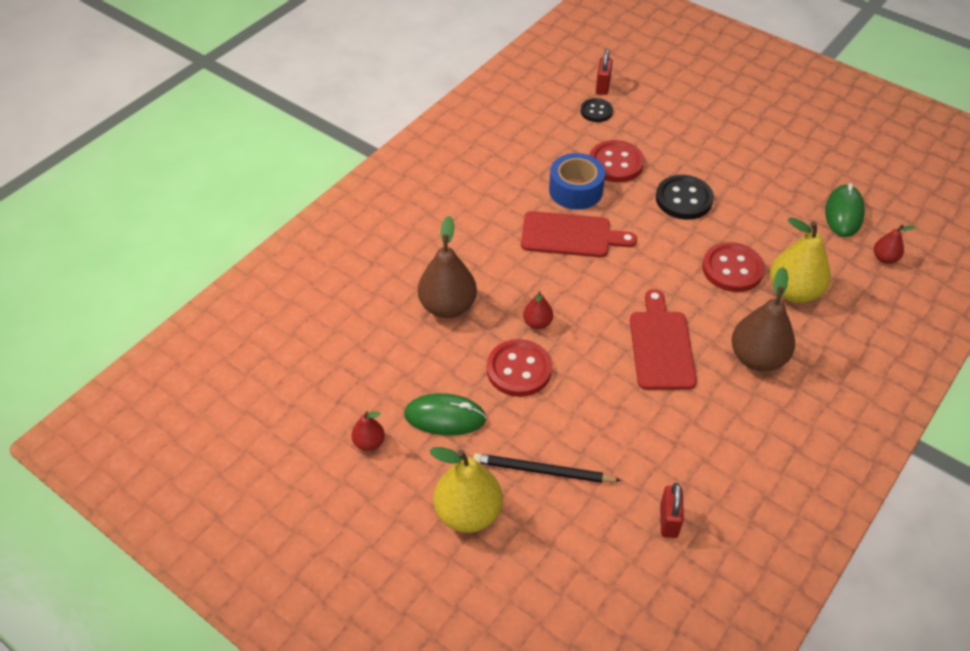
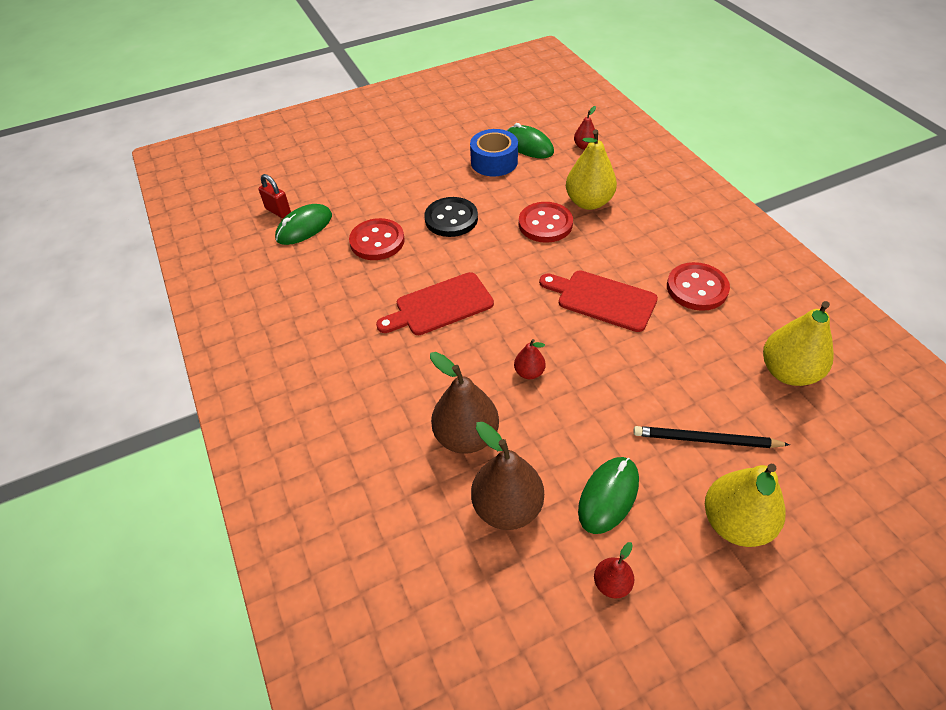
camera: 60 degrees left, 0 degrees up
(519, 369) = (578, 410): red button -> red button (697, 288)
(542, 471) = (705, 440): black pencil -> black pencil turned 60 degrees clockwise
(571, 235) = (440, 305): red cutting board -> red cutting board turned 150 degrees counterclockwise
(575, 190) = (388, 280): blue tape -> blue tape (494, 162)
(596, 111) = (304, 227): black button -> green mouse
(668, 521) = (788, 372): red padlock -> yellow pear
(757, 358) = (644, 249): brown pear -> brown pear (507, 507)

